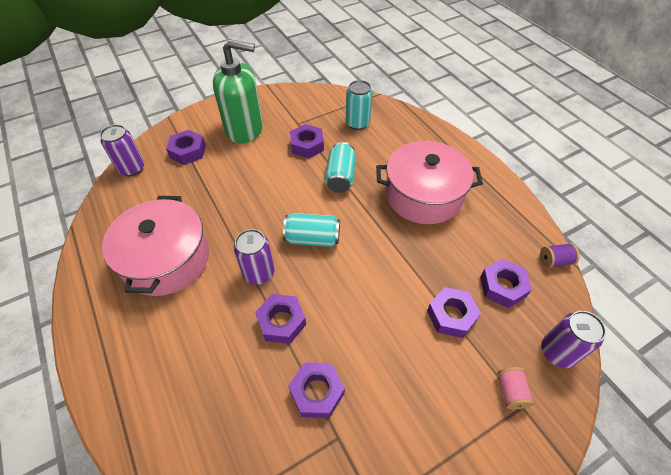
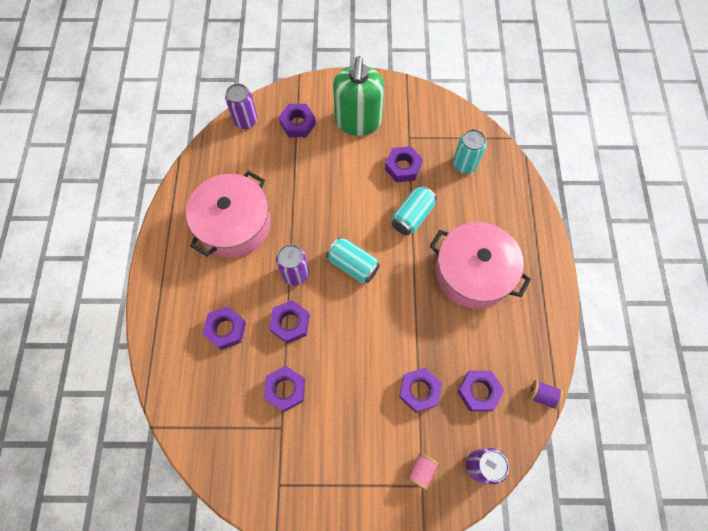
camera: 30 degrees right, 15 degrees up
(211, 366) = (226, 329): none -> purple nut
(245, 129) = (358, 121): green soap dispenser -> green soap dispenser turned 60 degrees clockwise

